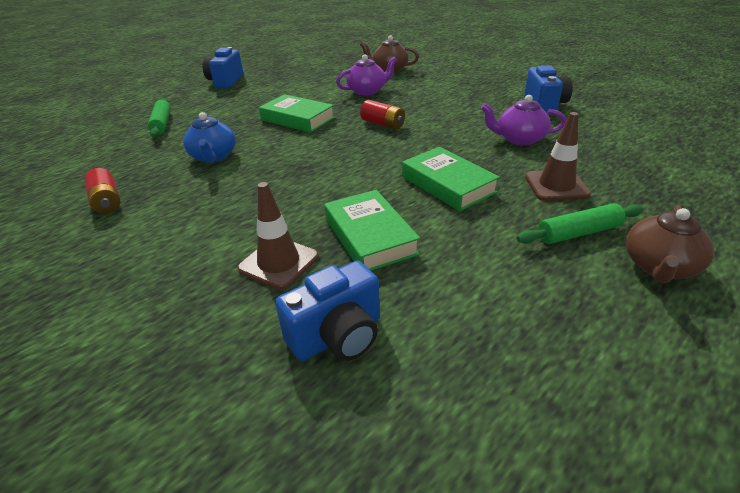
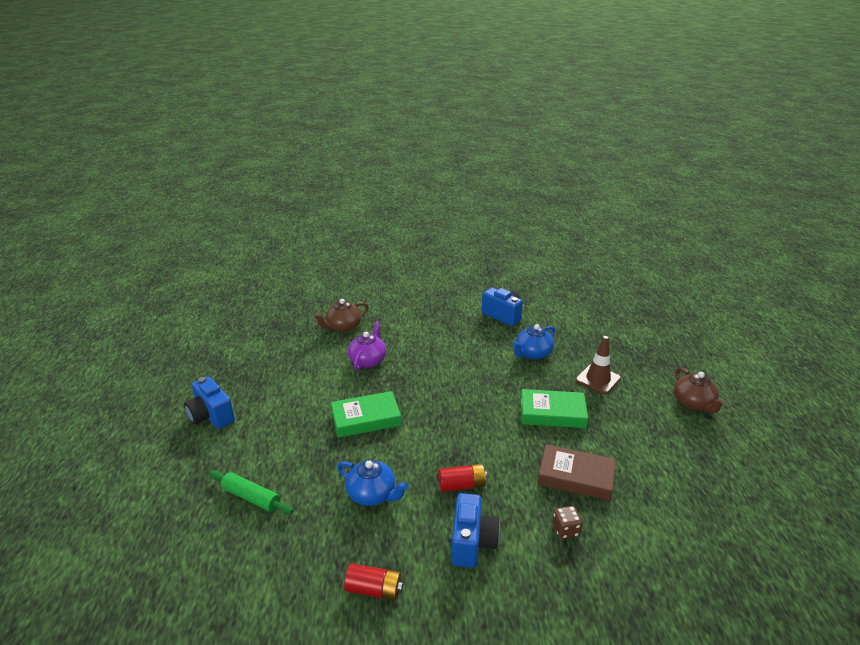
camera: 50 degrees left, 5 degrees down
(279, 263) = (565, 530): brown traffic cone -> brown dice
(337, 336) = (656, 540): blue camera -> blue camera (472, 543)
(370, 236) = (575, 477): green book -> brown book
(383, 124) = (436, 387): red battery -> red battery (461, 485)
(519, 139) = (533, 354): purple teapot -> blue teapot
(578, 233) = (647, 405): green rolling pin -> none

